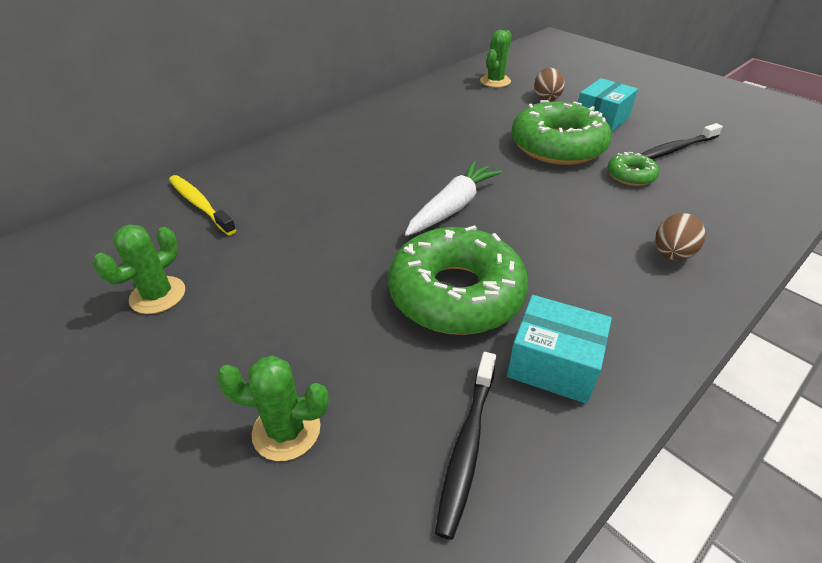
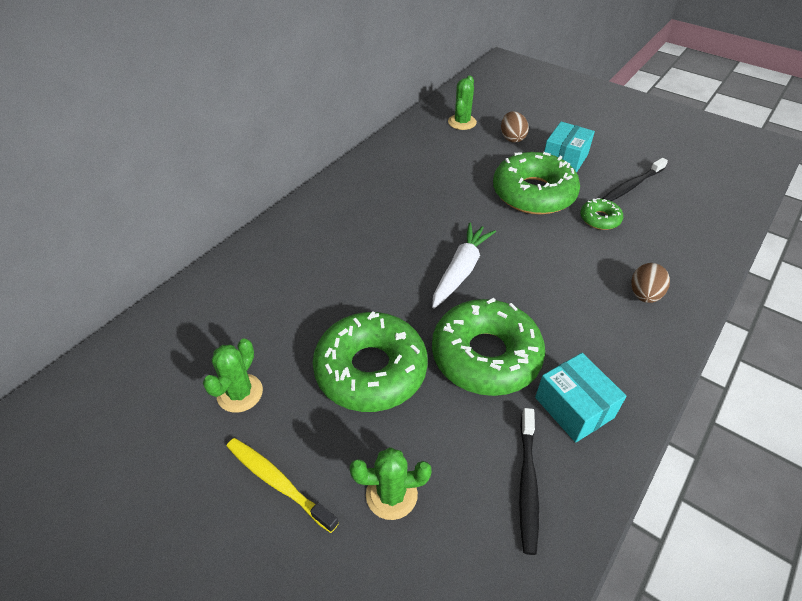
camera: 10 degrees left, 5 degrees up
(200, 205) = (238, 296): yellow toothbrush -> yellow toothbrush (278, 482)
(314, 291) = (371, 370): none -> green donut
(553, 364) = (574, 407): turquoise box -> turquoise box turned 45 degrees clockwise

